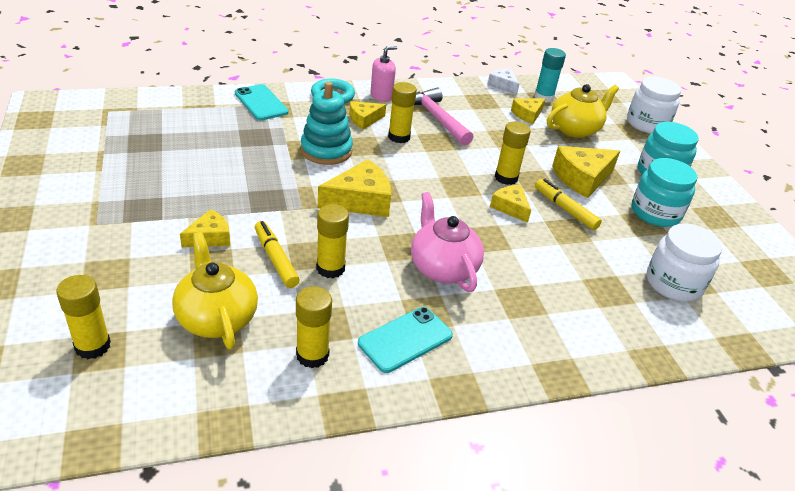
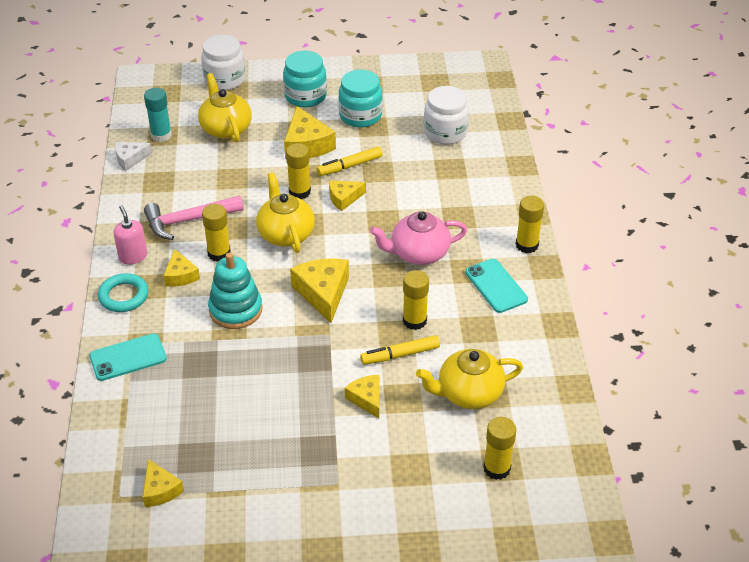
camera: 75 degrees left, 5 degrees up
(312, 355) = (510, 338): yellow glue stick -> yellow glue stick (527, 245)
(440, 172) = (285, 234): none -> yellow teapot
(527, 115) = (193, 154): yellow cheese -> yellow cheese (160, 490)

